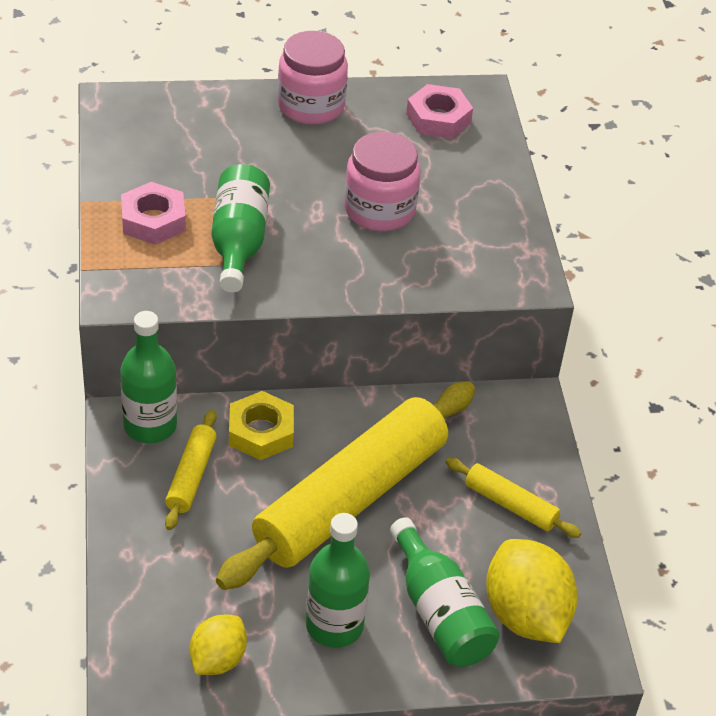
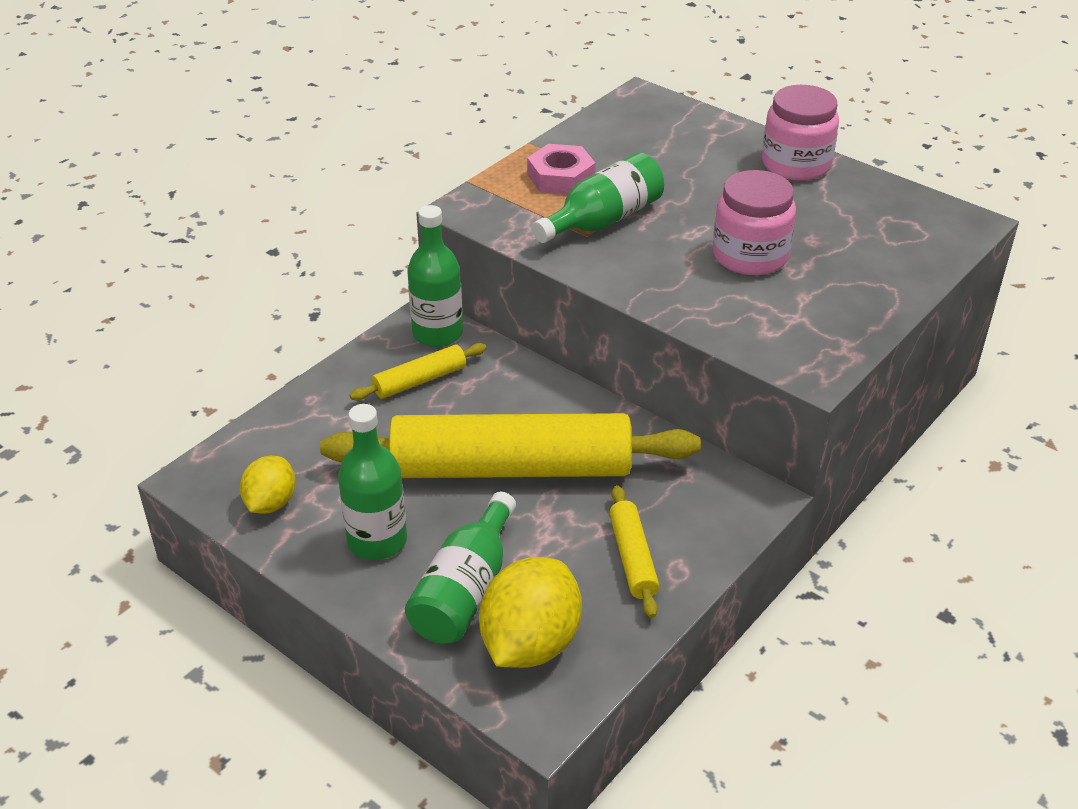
camera: 50 degrees right, 5 degrees down
(218, 659) = (271, 503): yellow lemon -> yellow lemon turned 60 degrees counterclockwise
(261, 432) = (508, 384): yellow nut -> none
(438, 118) = (900, 221): pink nut -> none

